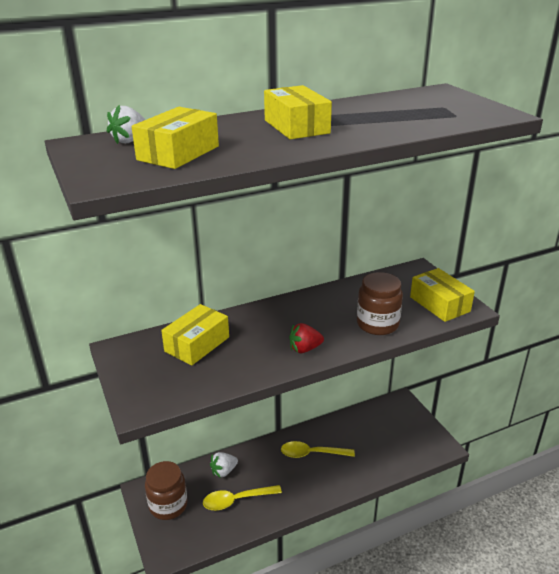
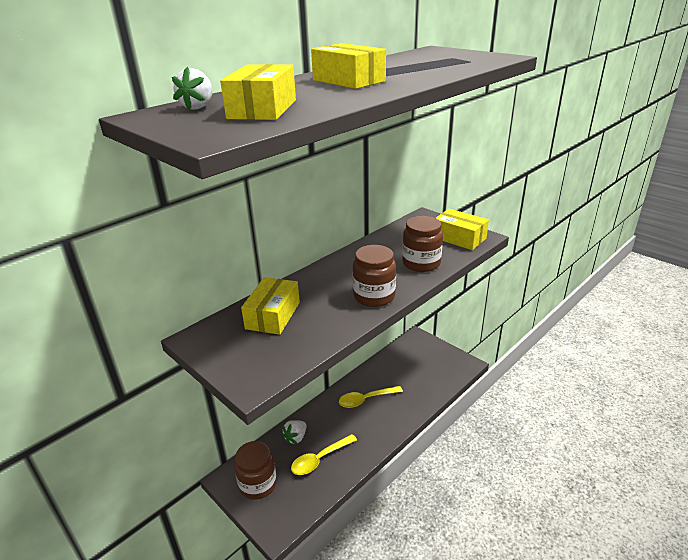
camera: 20 degrees left, 0 degrees up
(304, 349) = (374, 296): red strawberry -> brown jar

